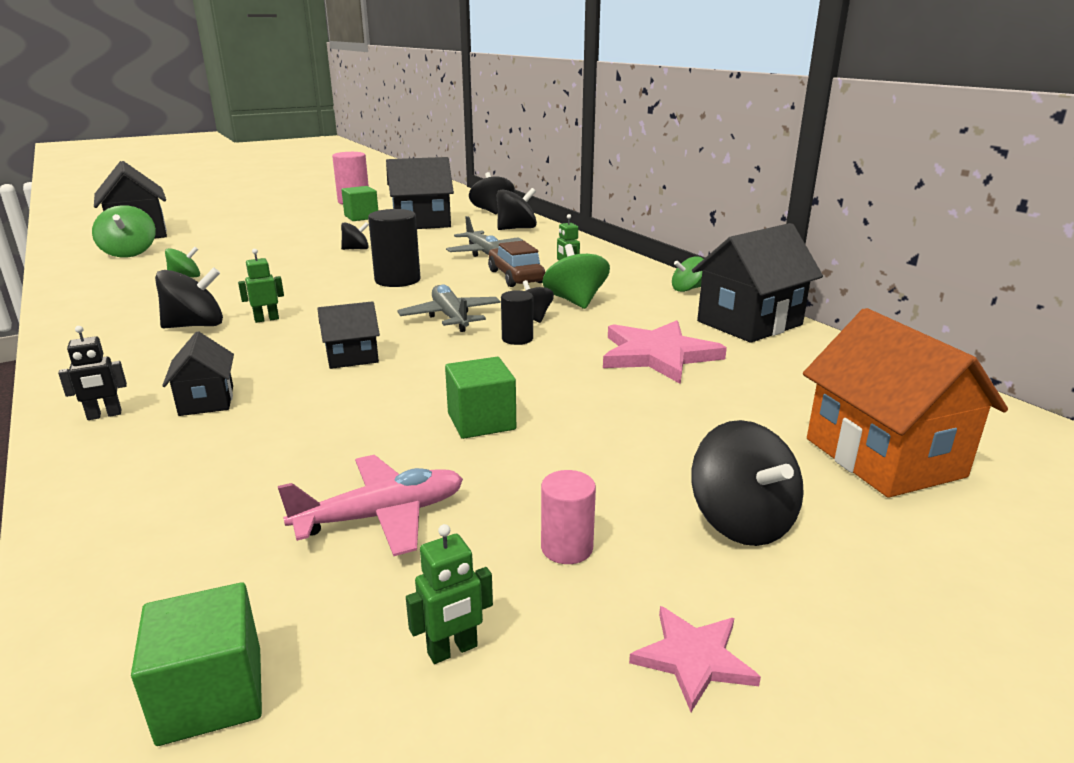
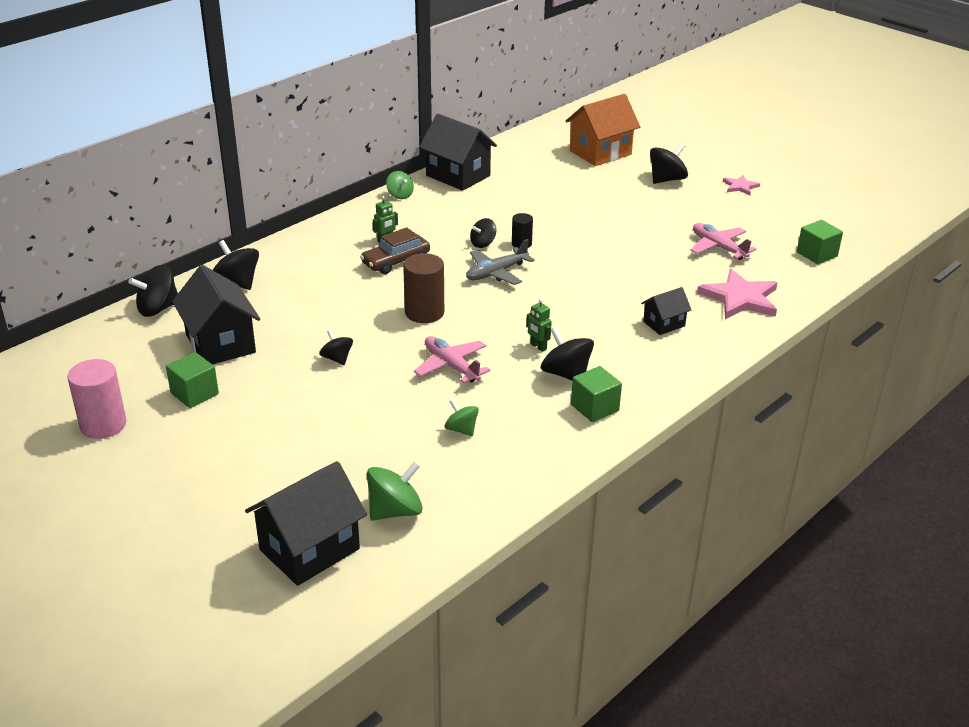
camera: 105 degrees left, 10 degrees up
(104, 415) = (701, 350): black robot -> none
(288, 282) = (451, 366): none -> pink plane
(352, 357) = (581, 293): black house -> none
(397, 280) = (424, 312): black cylinder -> brown cylinder
(453, 650) = (768, 221): green robot -> none
(481, 421) = (630, 239): green cube -> green cube (594, 408)
(485, 252) = (330, 286): grey plane -> none
(567, 548) = (707, 209): pink cylinder -> none
(575, 301) = (443, 232): green spinning top -> none
(658, 355) = (522, 200): pink star -> pink star (740, 298)

